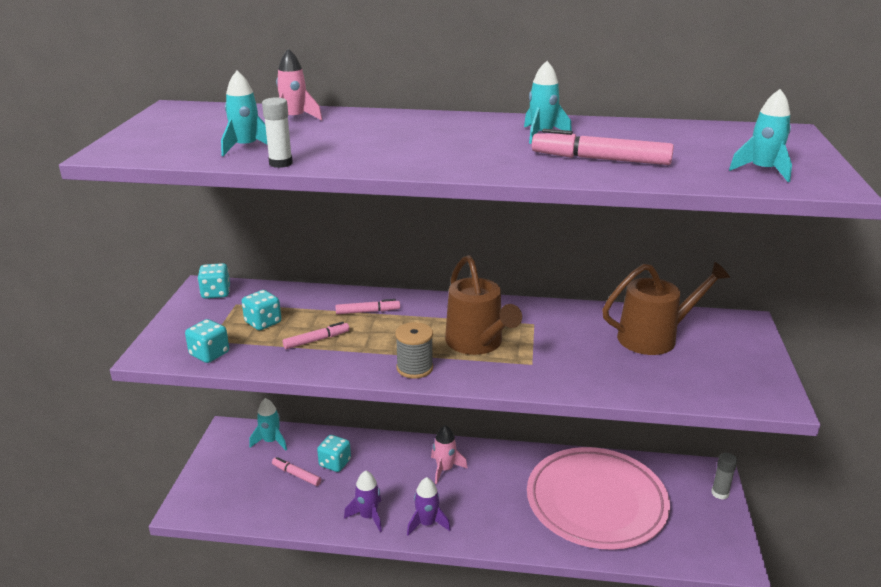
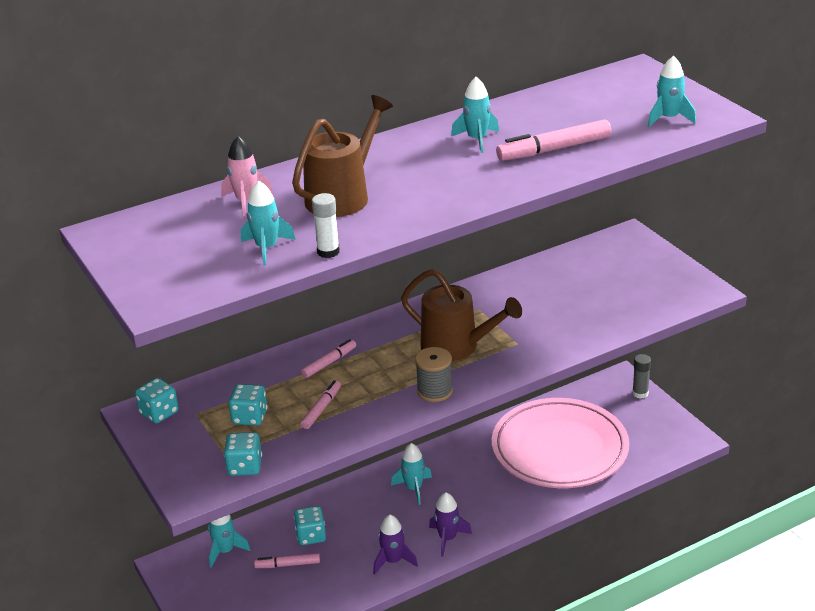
camera: 35 degrees left, 5 degrees up
(445, 469) = (414, 488): pink rocket -> turquoise rocket
(654, 337) = (580, 278): brown watering can -> brown watering can (343, 196)

